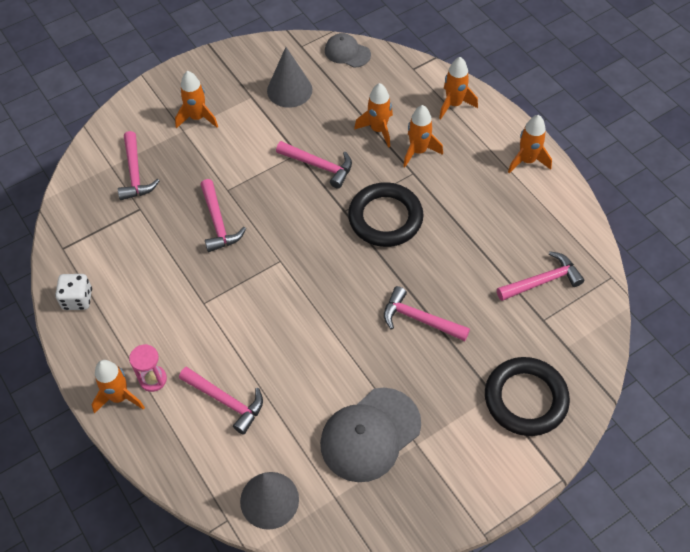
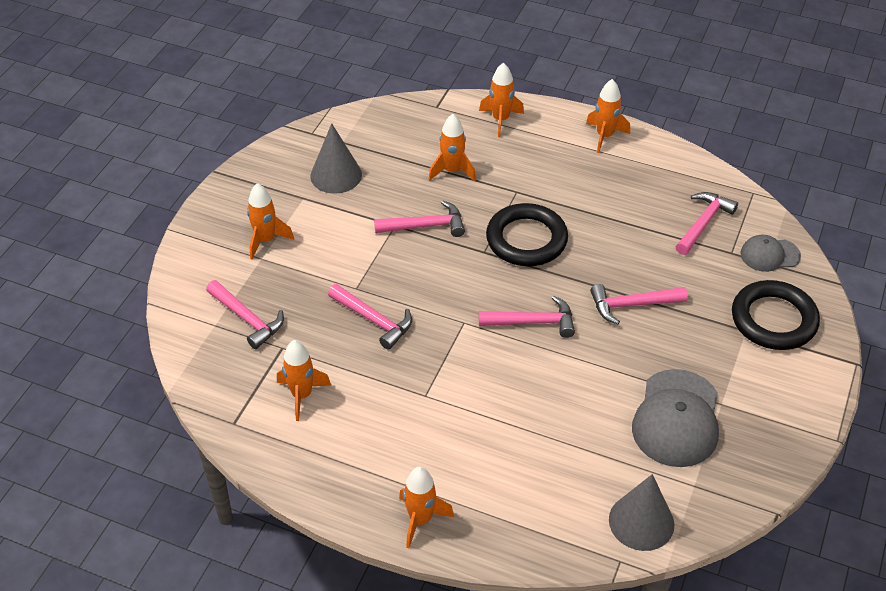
camera: 35 degrees left, 10 degrees down
(77, 299) = (294, 459): white dice -> none
(153, 379) = (439, 486): pink hourglass -> none
(226, 401) = (525, 465): pink hammer -> pink hammer (533, 322)
(347, 52) = (362, 119): grey cap -> grey cap (769, 255)
(418, 151) = (504, 172): orange rocket -> orange rocket (302, 395)

